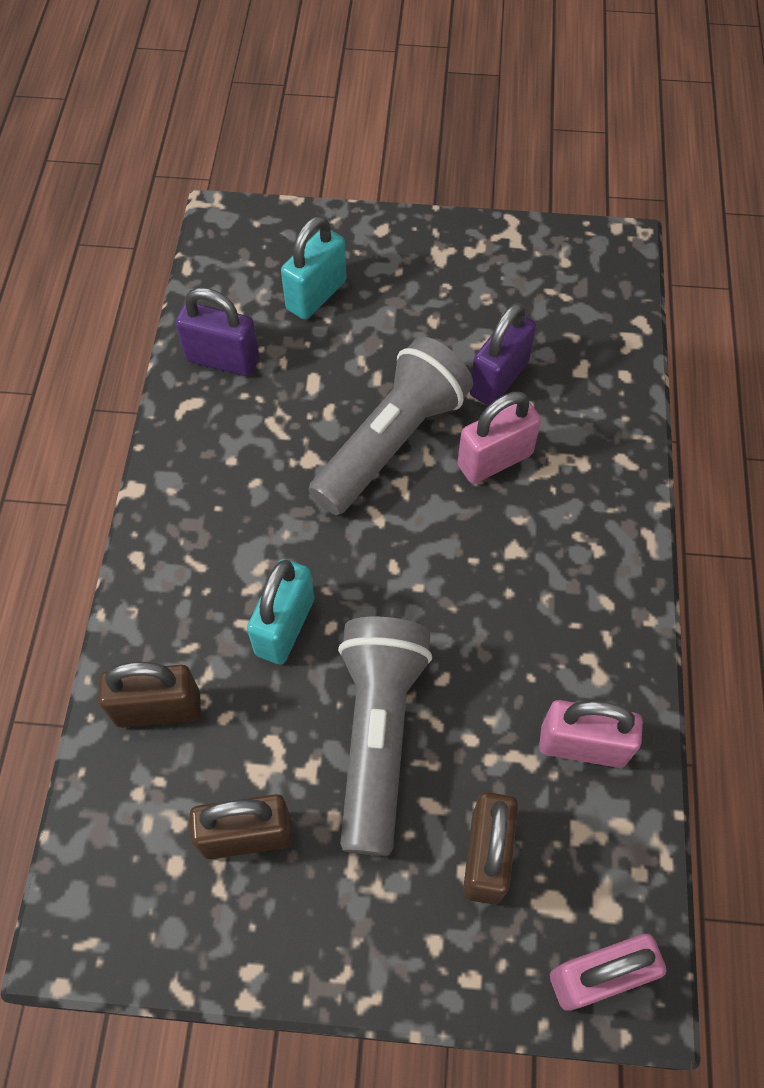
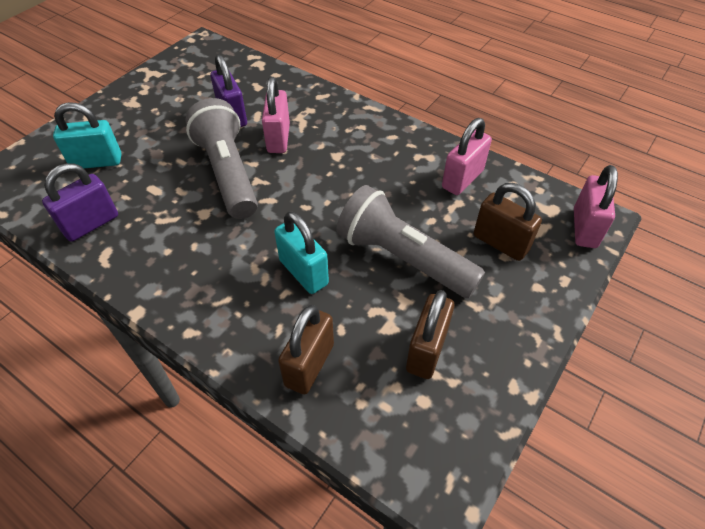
camera: 60 degrees left, 10 degrees down
(316, 295) = (97, 162): turquoise padlock -> turquoise padlock turned 75 degrees counterclockwise

